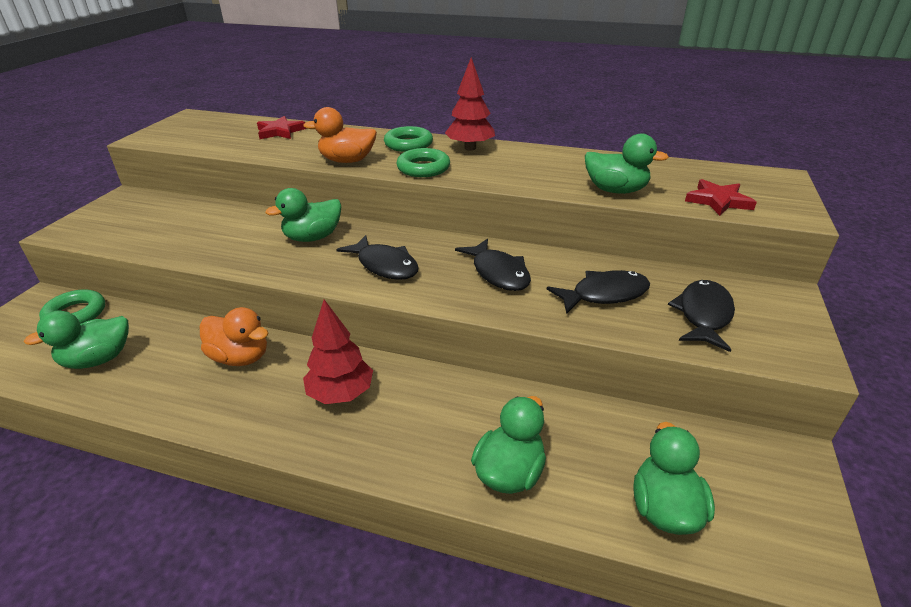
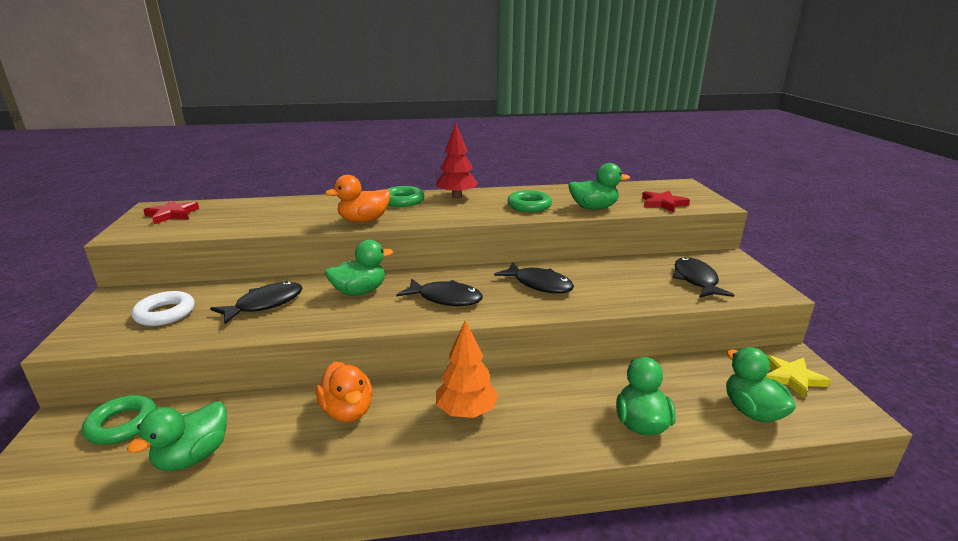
camera: 25 degrees left, 10 degrees down
(144, 222) = (165, 313): none -> white ring
(240, 357) = (347, 411): orange duck -> orange duck turned 60 degrees clockwise
(280, 131) = (270, 208): red star -> red star (172, 214)
(313, 237) = (359, 291): green duck -> green duck turned 150 degrees counterclockwise
(341, 394) = (466, 411): red tree -> orange tree
(423, 168) = (436, 216): green ring -> green ring (529, 206)
(604, 294) = (625, 282): black fish -> black fish (265, 304)
(765, 484) = (792, 378): none -> yellow star

